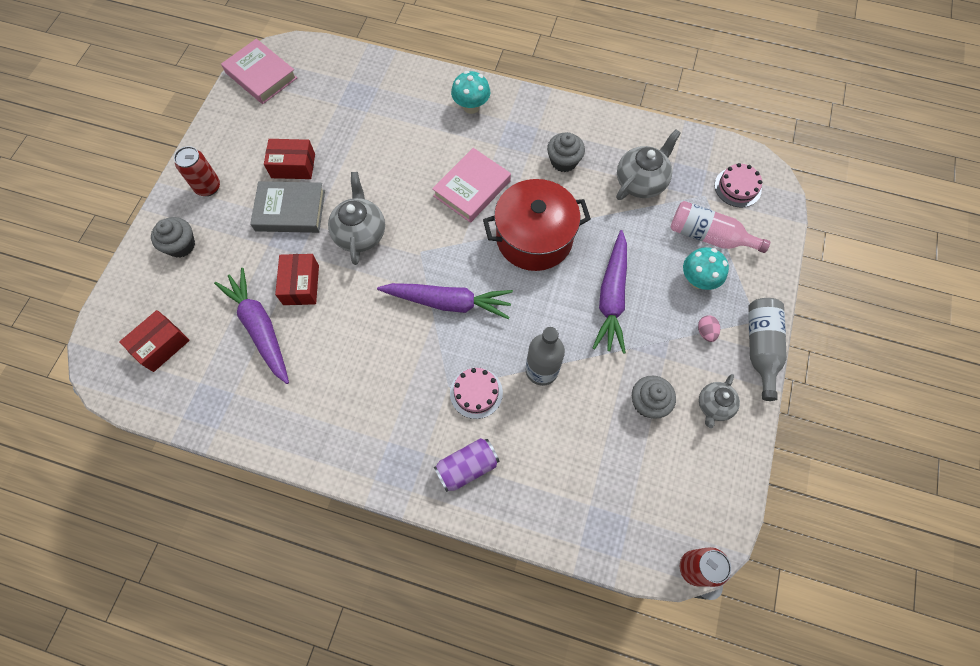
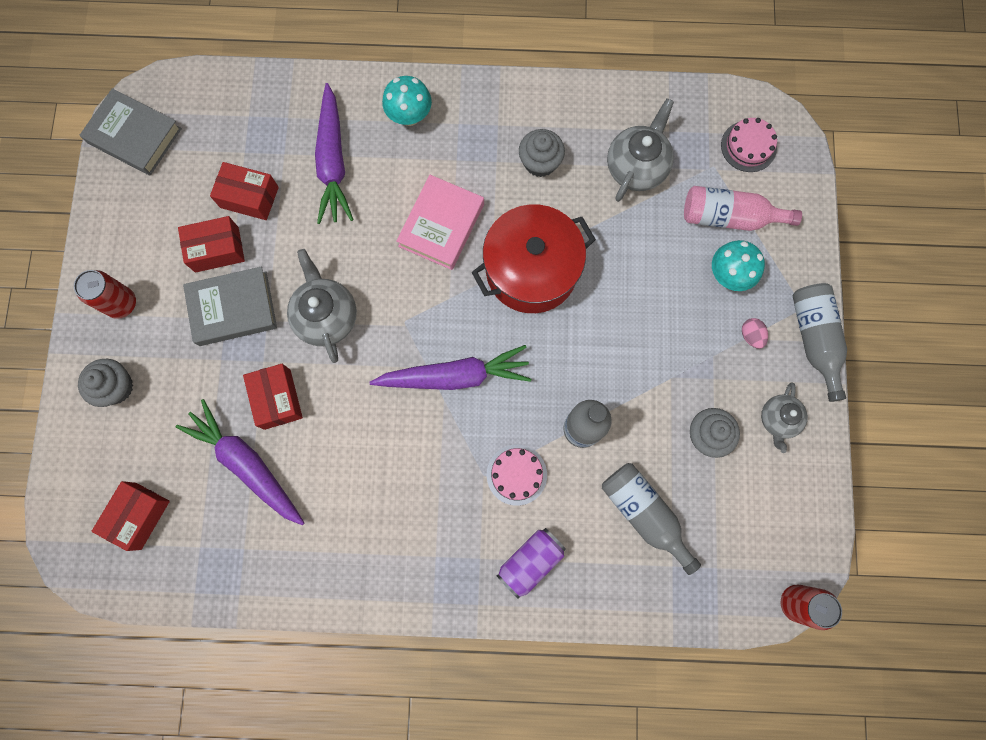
camera: 15 degrees left, 10 degrees up
(261, 75) = (134, 136): pink book -> grey book
(330, 135) = (249, 197): none -> red box
(576, 453) = (644, 514): none -> grey bottle
(612, 297) = (638, 321): purple carrot -> purple carrot (333, 162)

